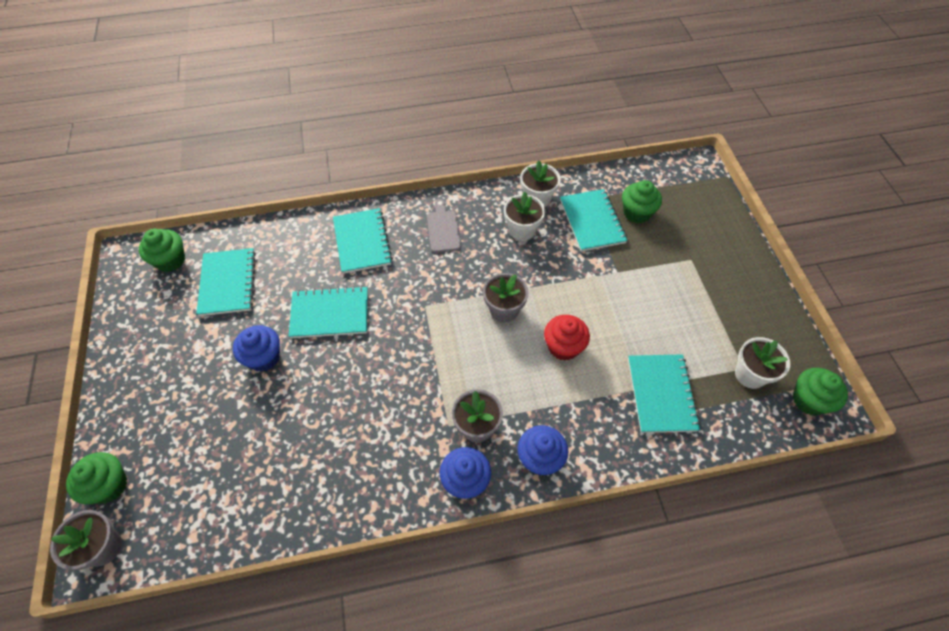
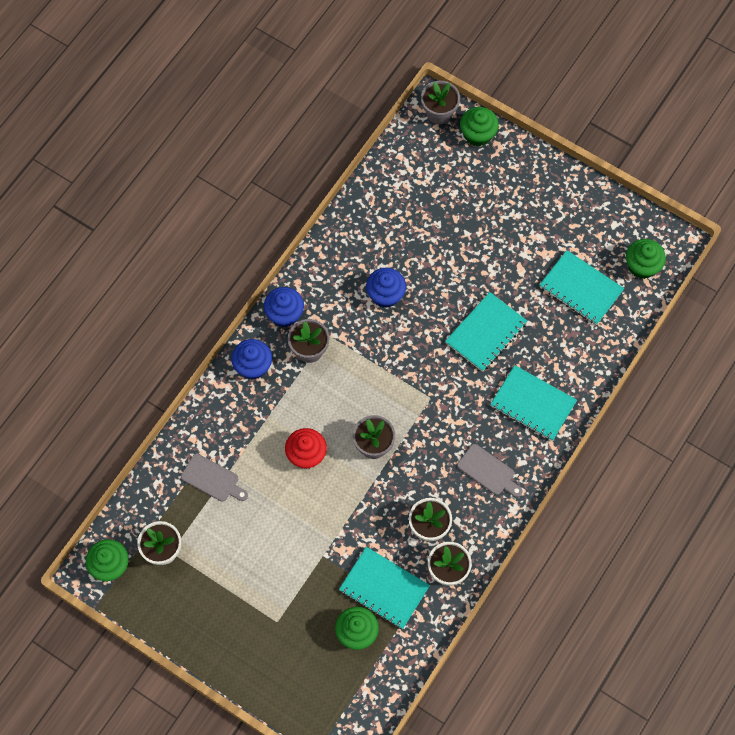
camera: 135 degrees right, 10 degrees up
(264, 357) = (489, 268): blue cupcake -> blue cupcake (385, 295)
(661, 394) = (212, 479): turquoise notebook -> grey cutting board

